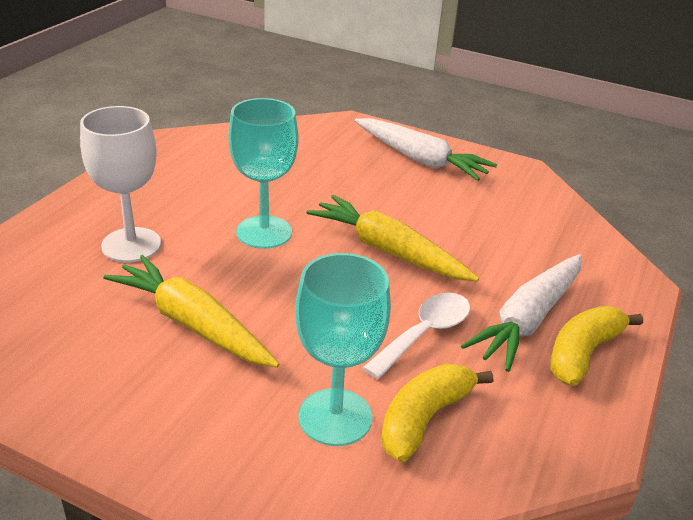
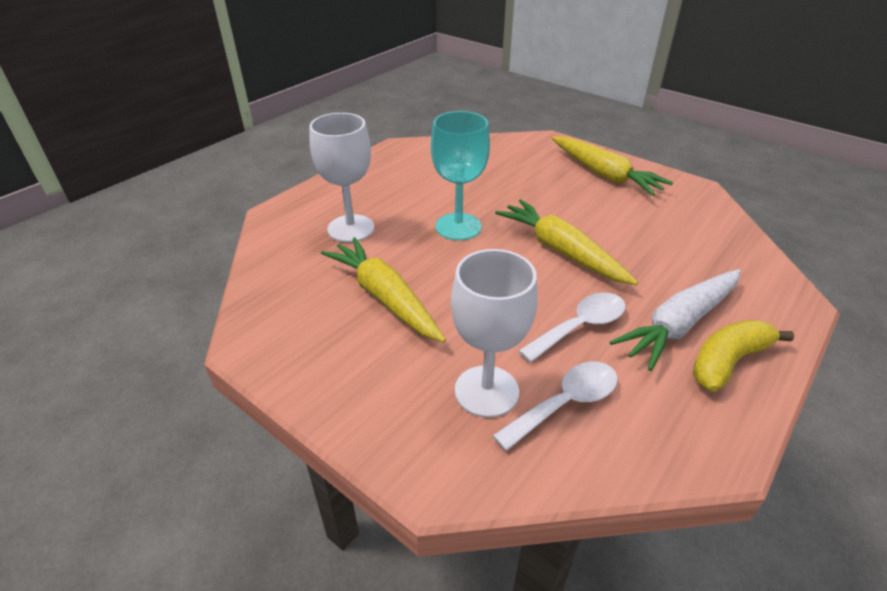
camera: 15 degrees right, 5 degrees up
(335, 417) = (486, 391): turquoise goblet -> white goblet
(420, 159) = (604, 174): white carrot -> yellow carrot
(424, 419) = (565, 403): yellow banana -> white spoon

